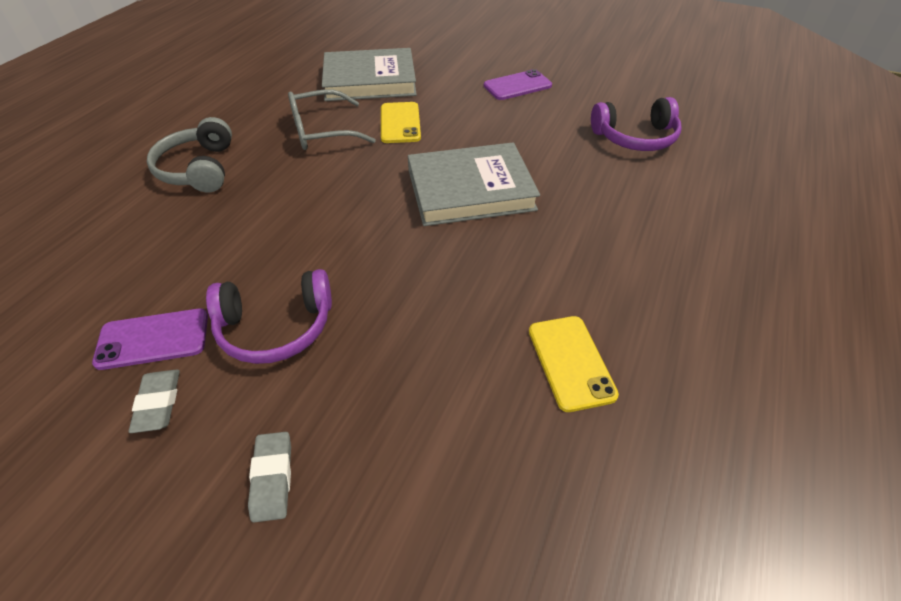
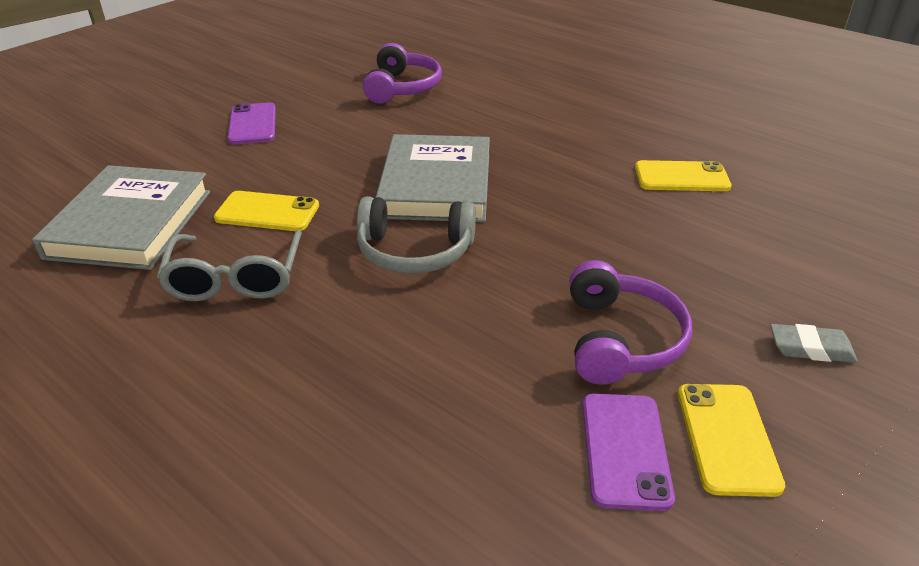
camera: 75 degrees left, 10 degrees down
(158, 403) = (727, 438): grey eraser -> yellow phone
(199, 169) = (248, 414): grey headphones -> grey headphones (415, 251)

